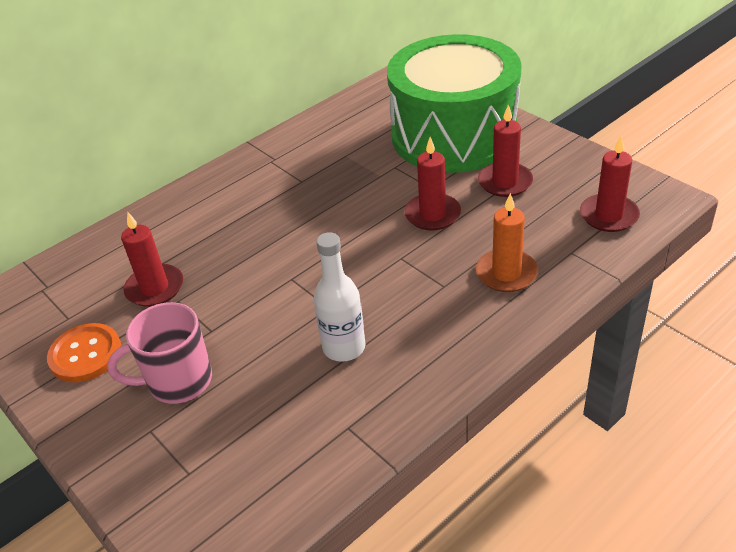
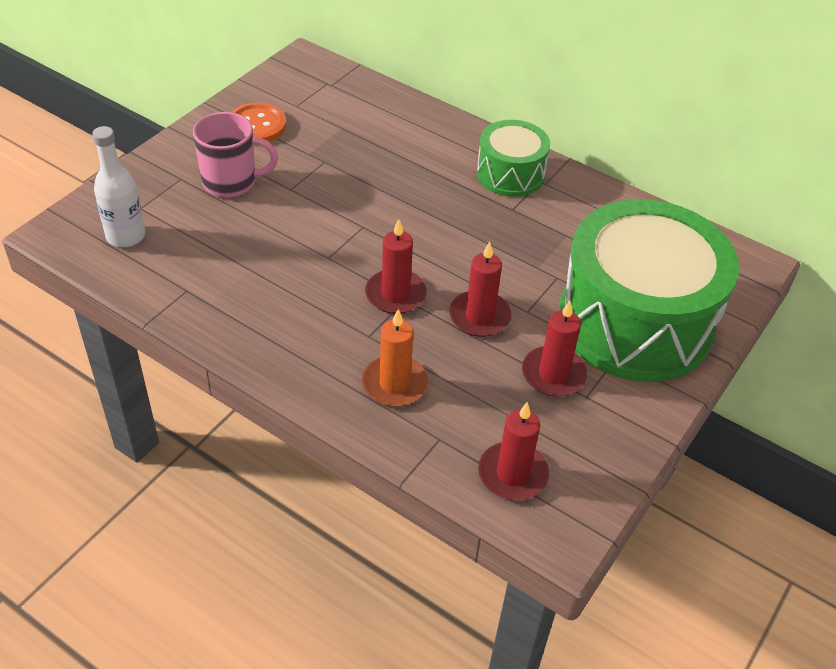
camera: 70 degrees right, 5 degrees up
(155, 288) = (338, 145): red candle -> red candle (395, 294)
(178, 381) = (231, 182): pink mug -> pink mug turned 120 degrees clockwise
(254, 177) = (510, 174): none -> green drum
(344, 347) = (277, 275): white bottle -> white bottle (126, 236)

